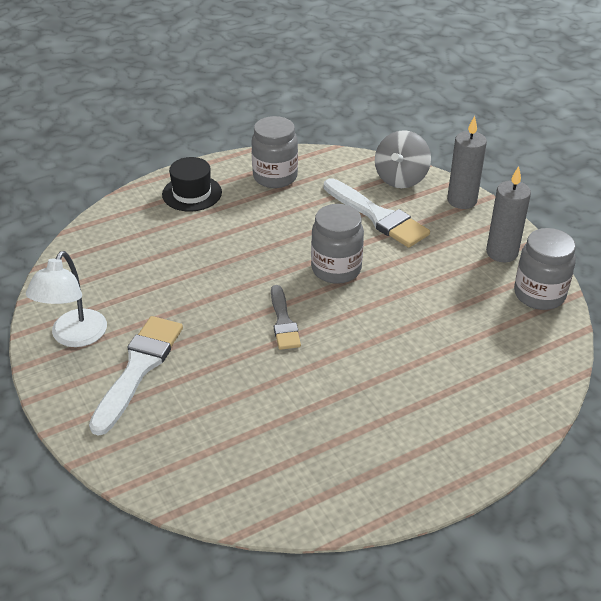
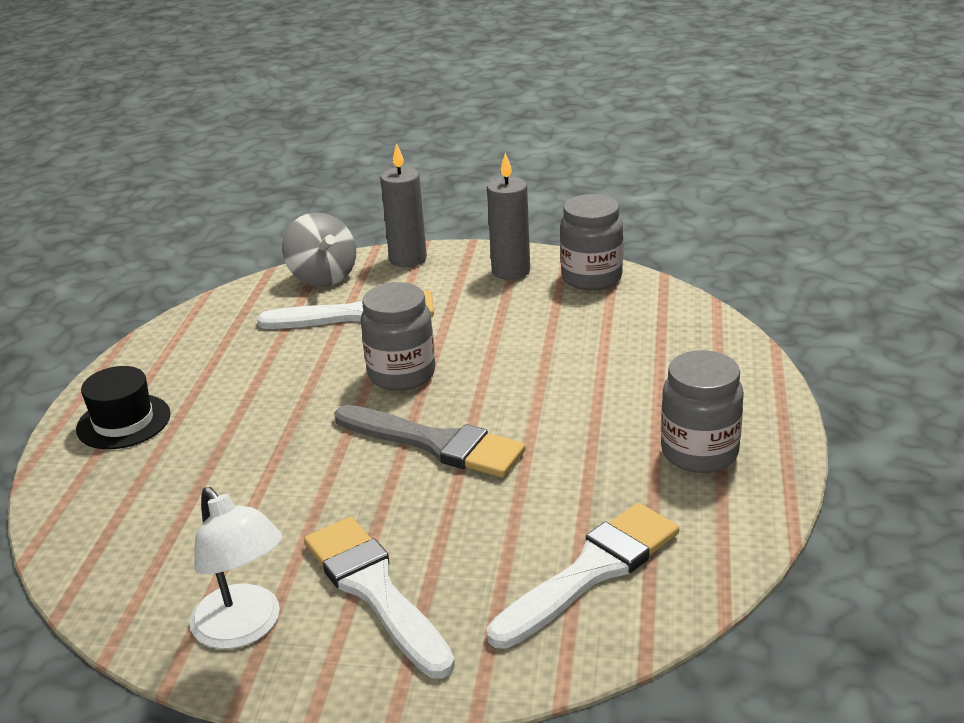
camera: 50 degrees left, 10 degrees down
(225, 452) = (591, 571): none -> white brush
(275, 177) = (192, 351): grey jar -> grey jar (699, 452)
(283, 322) = (436, 443): grey brush -> grey brush, size x1.63

